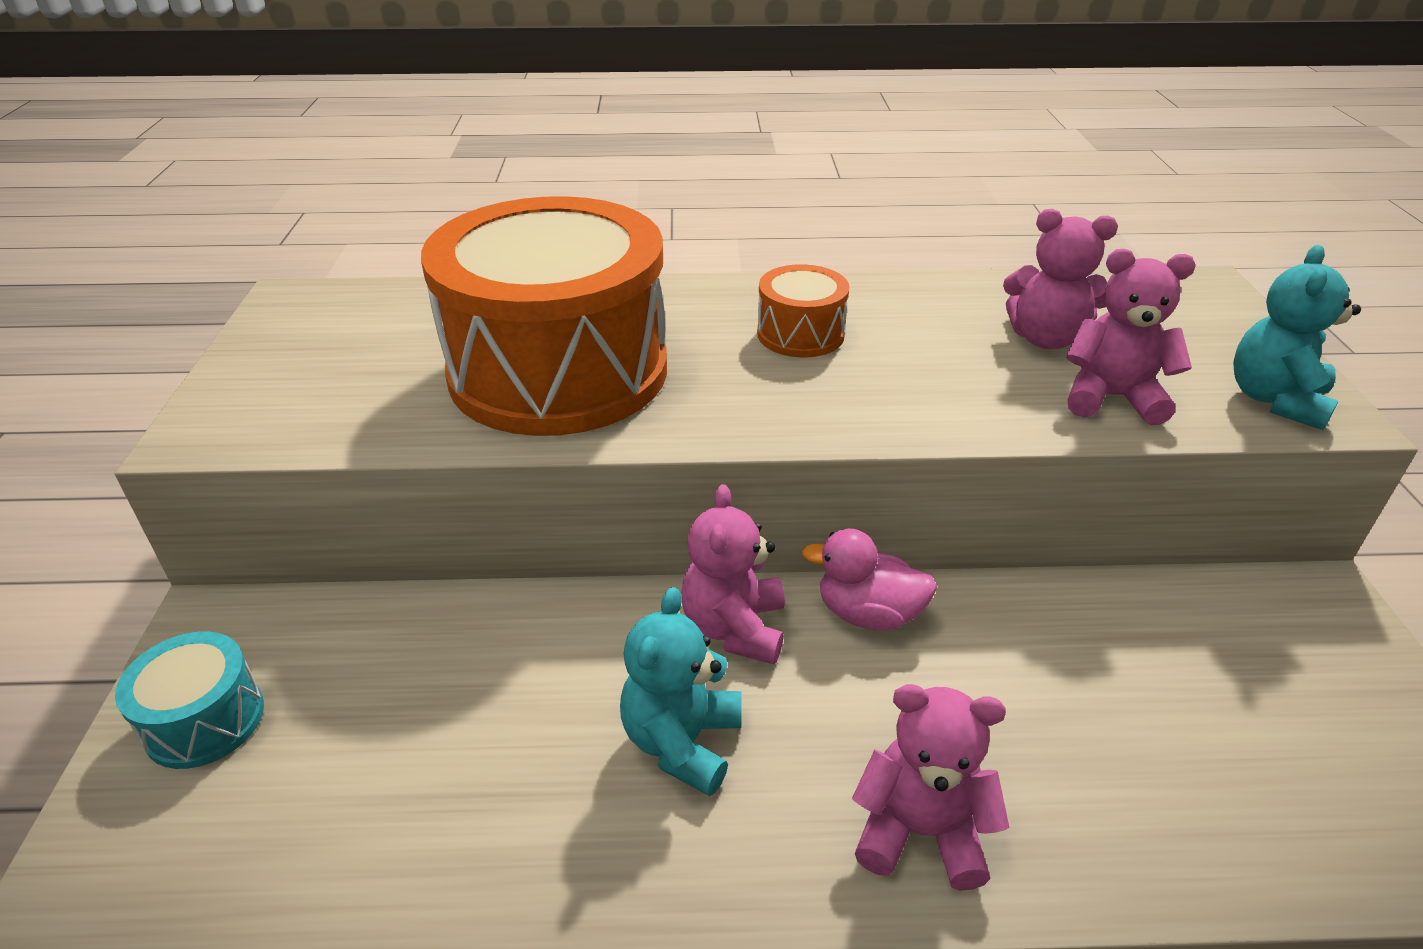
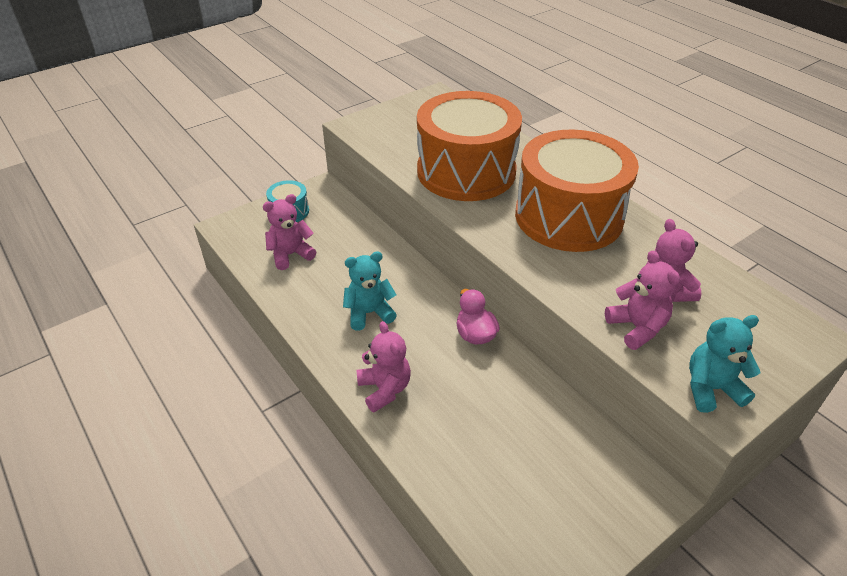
camera: 55 degrees right, 5 degrees up
(734, 628) = (431, 301): pink teddy bear -> pink teddy bear (290, 254)
(800, 334) = (568, 216): orange drum -> orange drum, size x2.36

